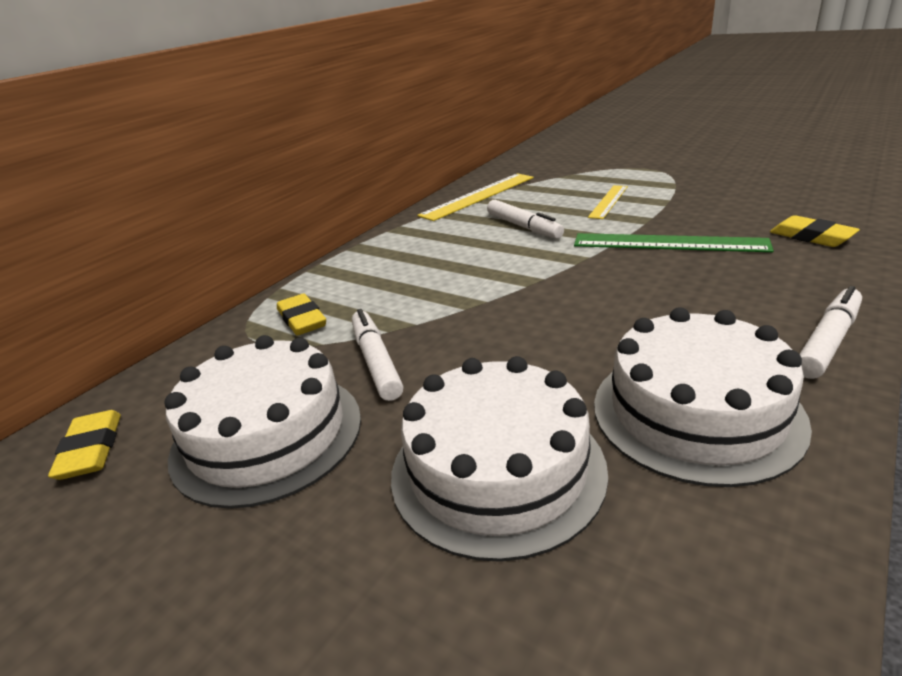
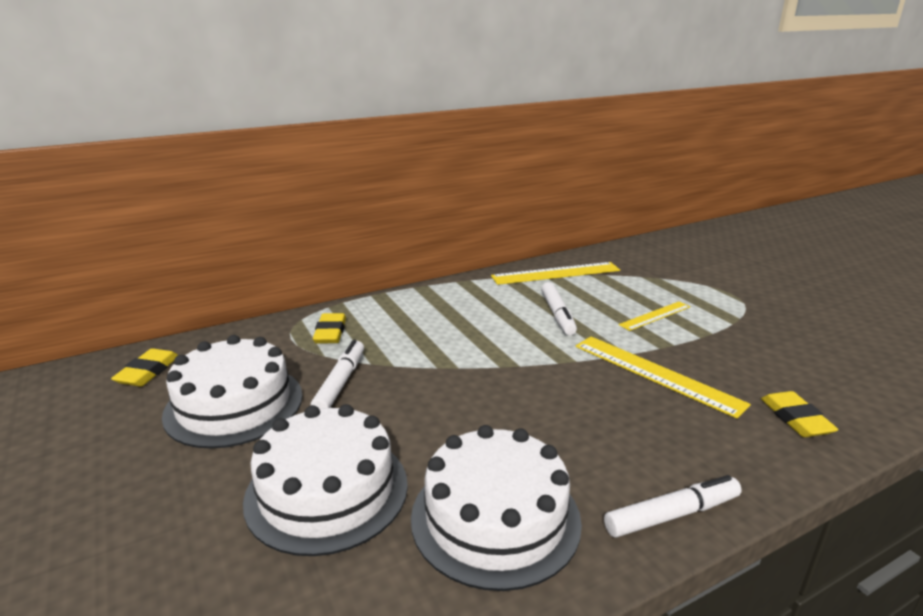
camera: 25 degrees right, 5 degrees down
(668, 243) = (656, 374): green ruler -> yellow ruler

